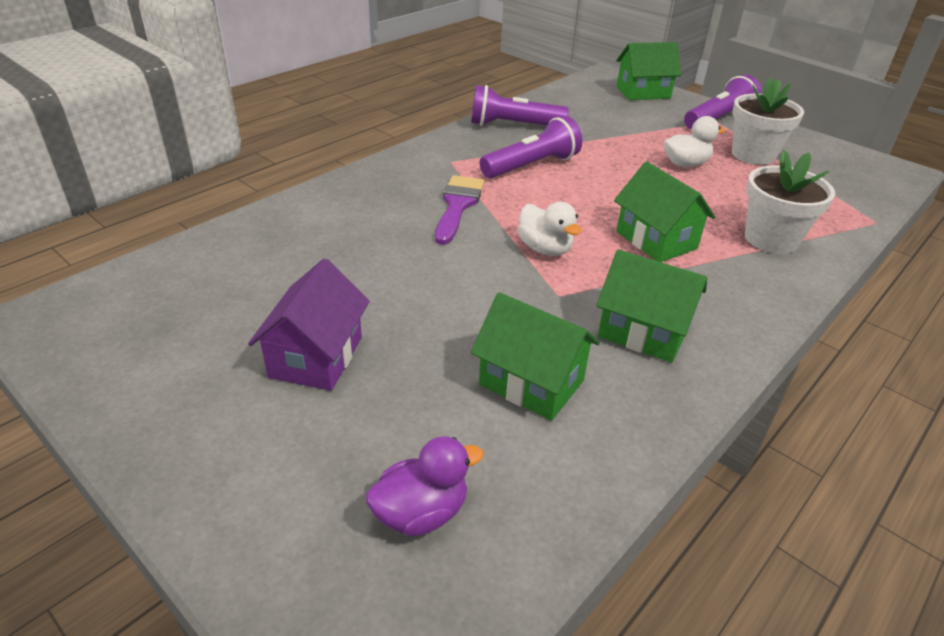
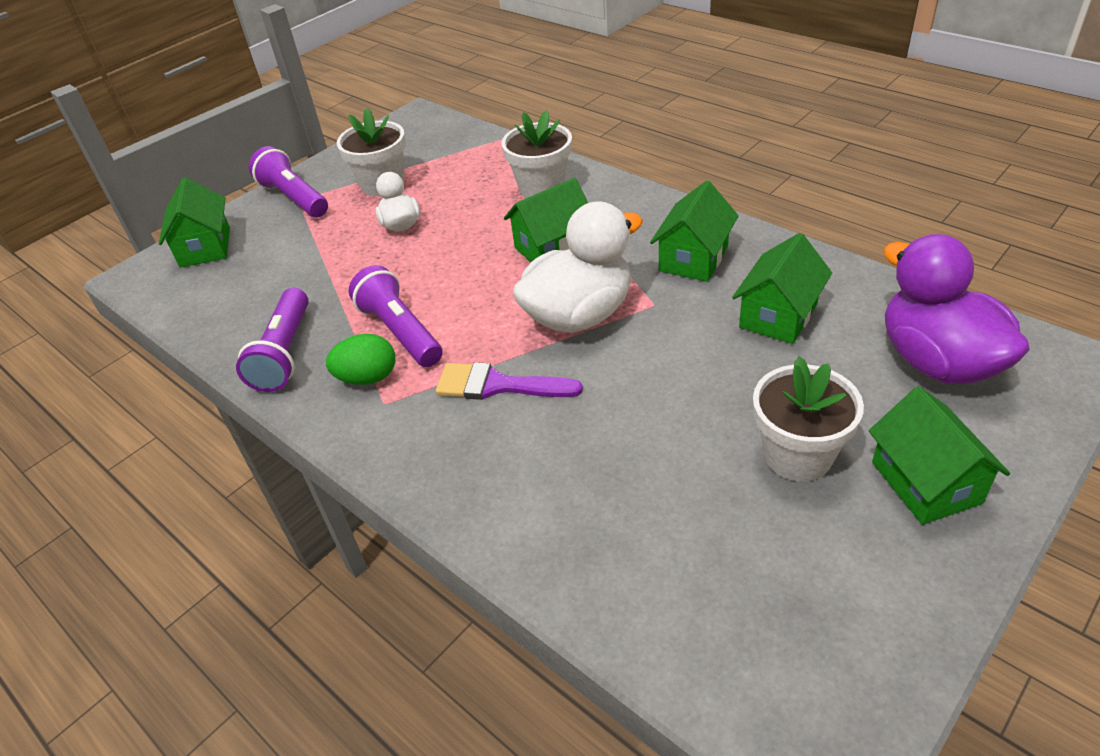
camera: 85 degrees left, 5 degrees up
(241, 442) = (925, 482): none -> green house
(316, 357) = (797, 455): purple house -> white flower pot
(421, 513) = (937, 361): purple duck -> purple duck, size x1.90
(479, 155) = (368, 378): none -> green egg
(545, 249) = (579, 315): white duck -> white duck, size x1.90

